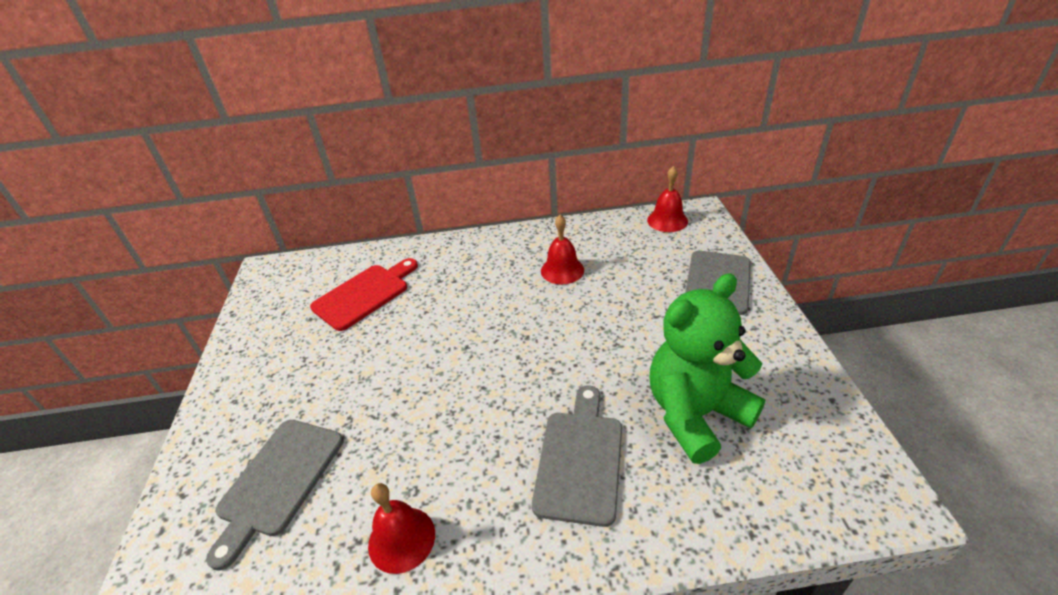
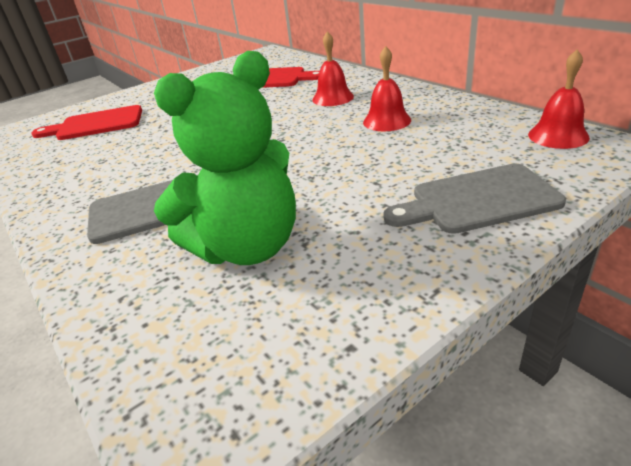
camera: 60 degrees right, 5 degrees down
(278, 481) = (96, 124): grey cutting board -> red cutting board
(401, 539) = (62, 172): red bell -> red bell (333, 98)
(695, 414) = (247, 247): green teddy bear -> green teddy bear turned 120 degrees clockwise

